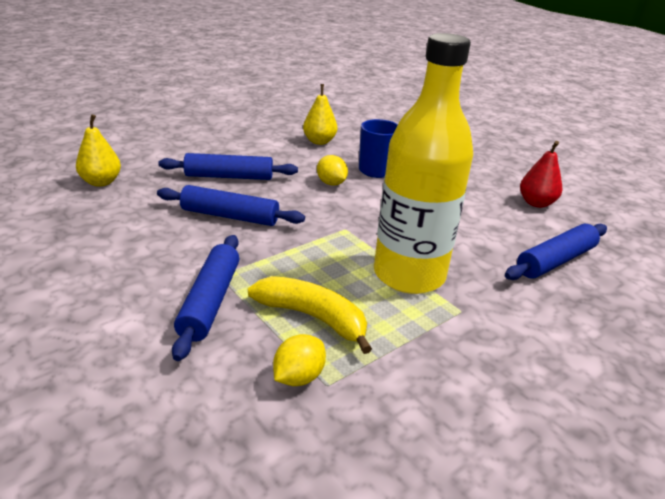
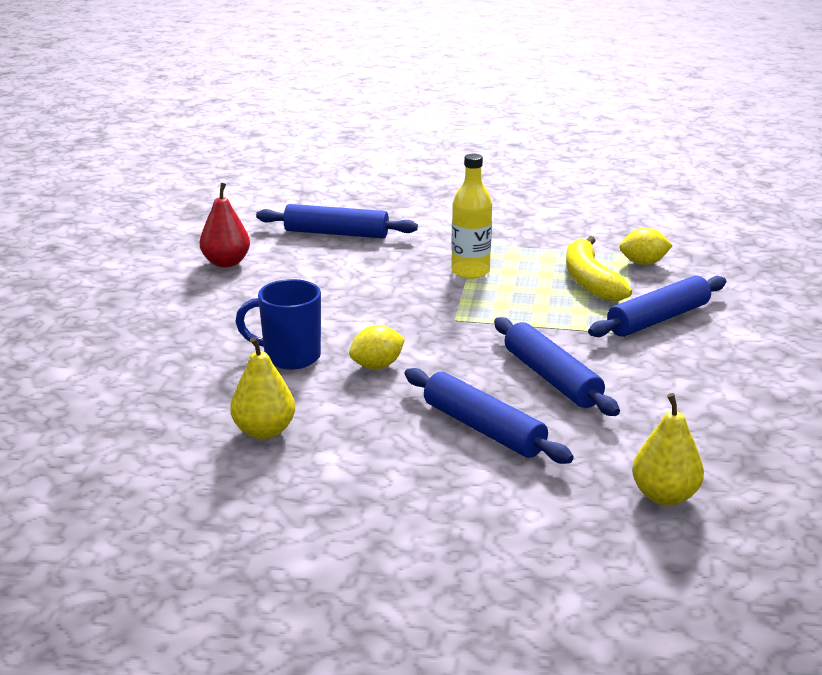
camera: 130 degrees left, 5 degrees down
(331, 183) = (377, 366): yellow lemon -> yellow lemon turned 45 degrees clockwise
(409, 275) = (470, 271): yellow bottle -> yellow bottle, size x0.53

